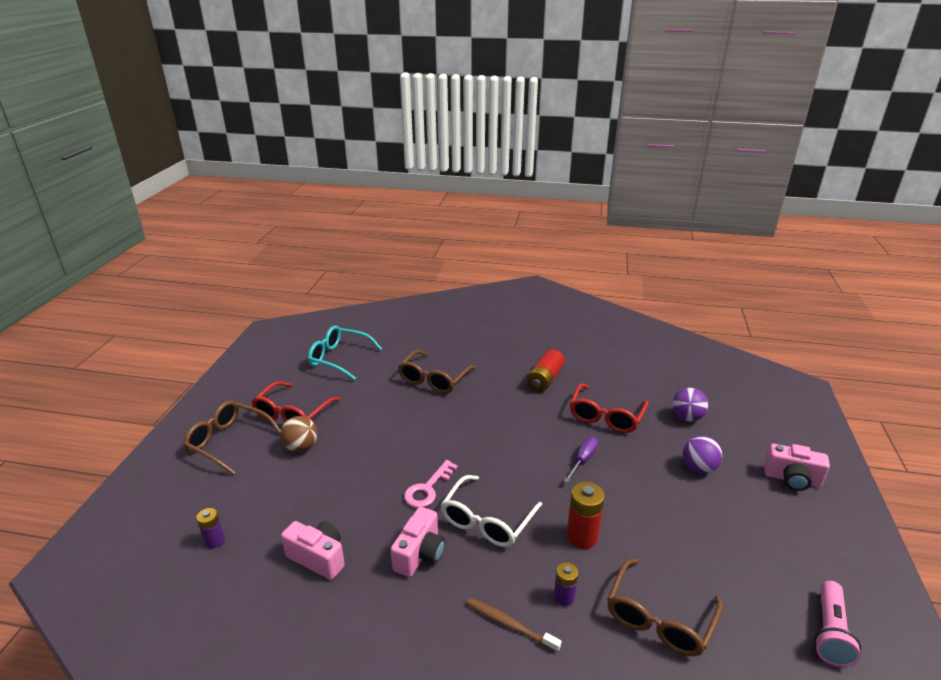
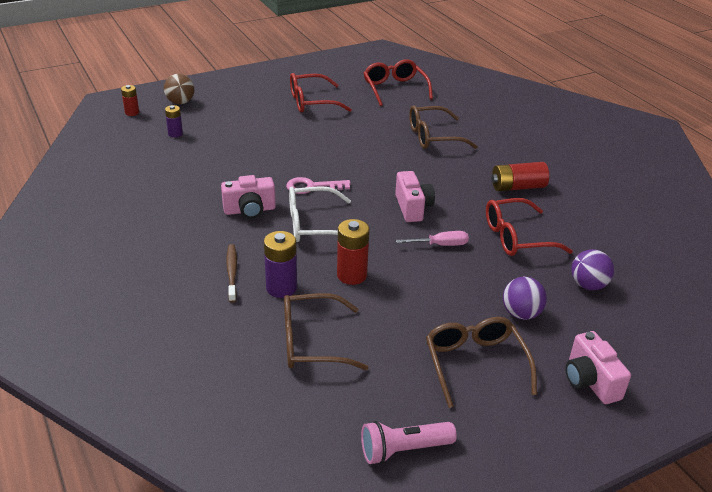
camera: 50 degrees right, 5 degrees up
(120, 557) = (132, 112): none -> red battery
(229, 442) = (256, 95): brown glasses -> brown glasses (475, 364)
(301, 447) = (285, 121): brown ball -> brown ball (180, 102)
(318, 558) = (203, 174): pink camera -> pink camera (412, 208)
(339, 358) = (395, 89): turquoise glasses -> red glasses
(564, 597) = (281, 288): purple battery -> purple battery, size x1.64
(583, 460) = (440, 245): purple screwdriver -> pink screwdriver

